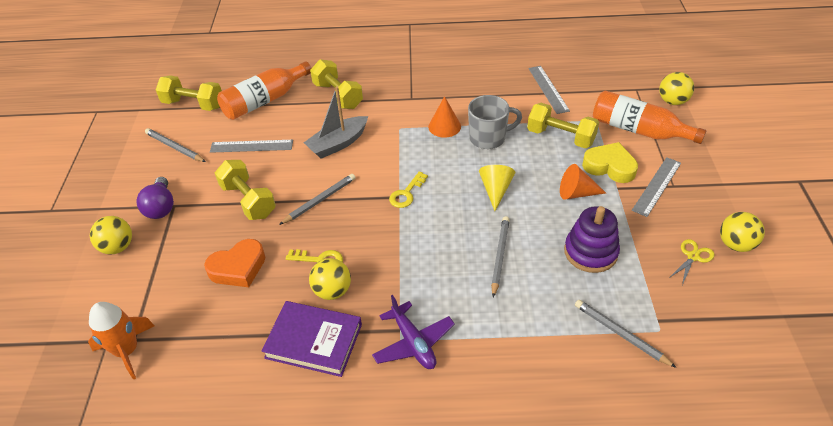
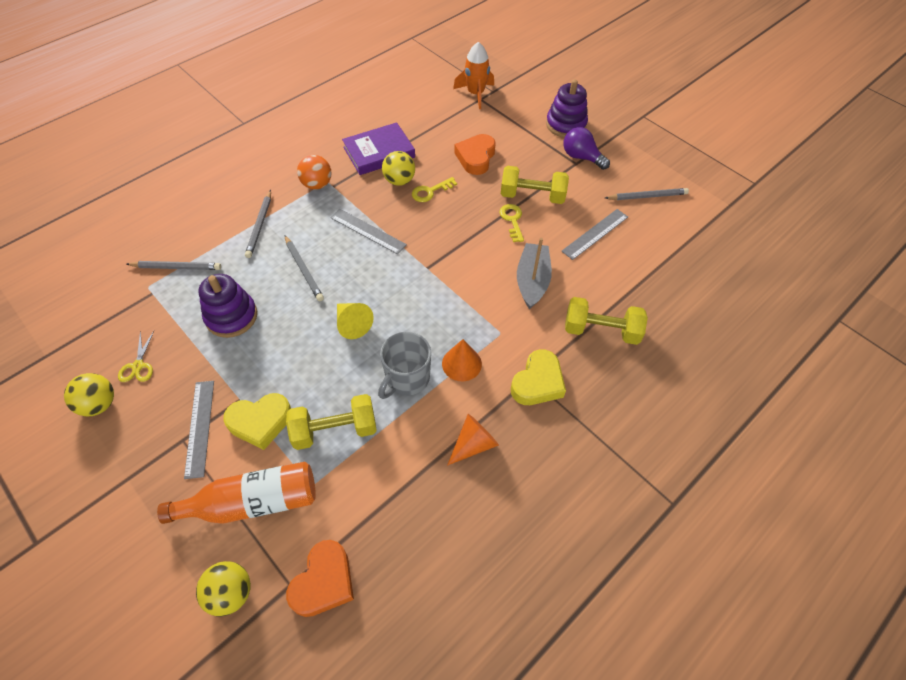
camera: 135 degrees right, 10 degrees up
(118, 247) = (566, 125): yellow ball -> purple stacking toy
(193, 104) = (701, 236): yellow dumbbell -> none
(264, 101) = (653, 279): orange bottle -> none
(320, 200) = (482, 227): grey pencil -> grey pencil (260, 226)
(406, 193) = (424, 274): yellow key -> yellow key (512, 220)
(410, 94) = (537, 382): none -> yellow heart
(413, 343) = (317, 184): purple plane -> orange ball
(548, 89) = (399, 501): grey ruler -> grey ruler (368, 231)
(576, 193) = (276, 368): orange cone -> orange cone (474, 444)
(616, 82) = (324, 582): none -> orange heart

